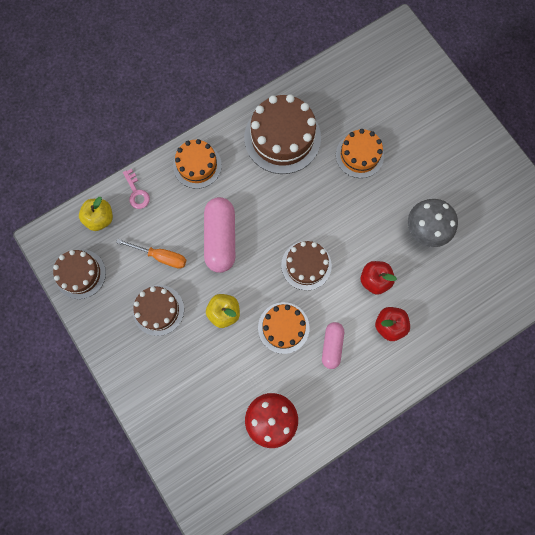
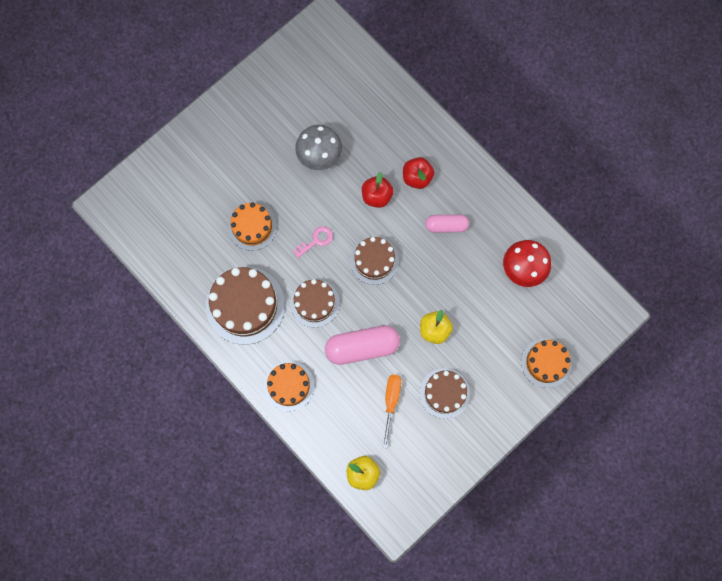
camera: 100 degrees left, 0 degrees up
(80, 274) = (423, 479): brown cake -> brown cake (314, 303)
(136, 193) = (329, 442): pink key -> pink key (316, 240)
(283, 327) = (438, 272): orange cake -> orange cake (546, 363)

